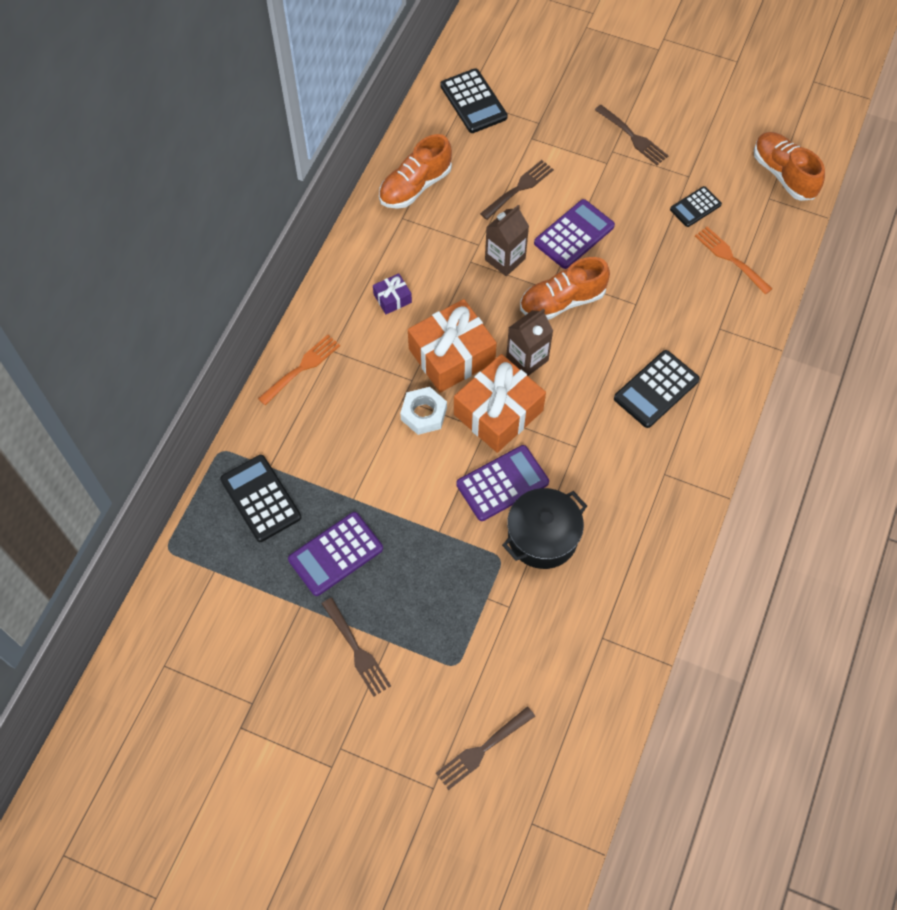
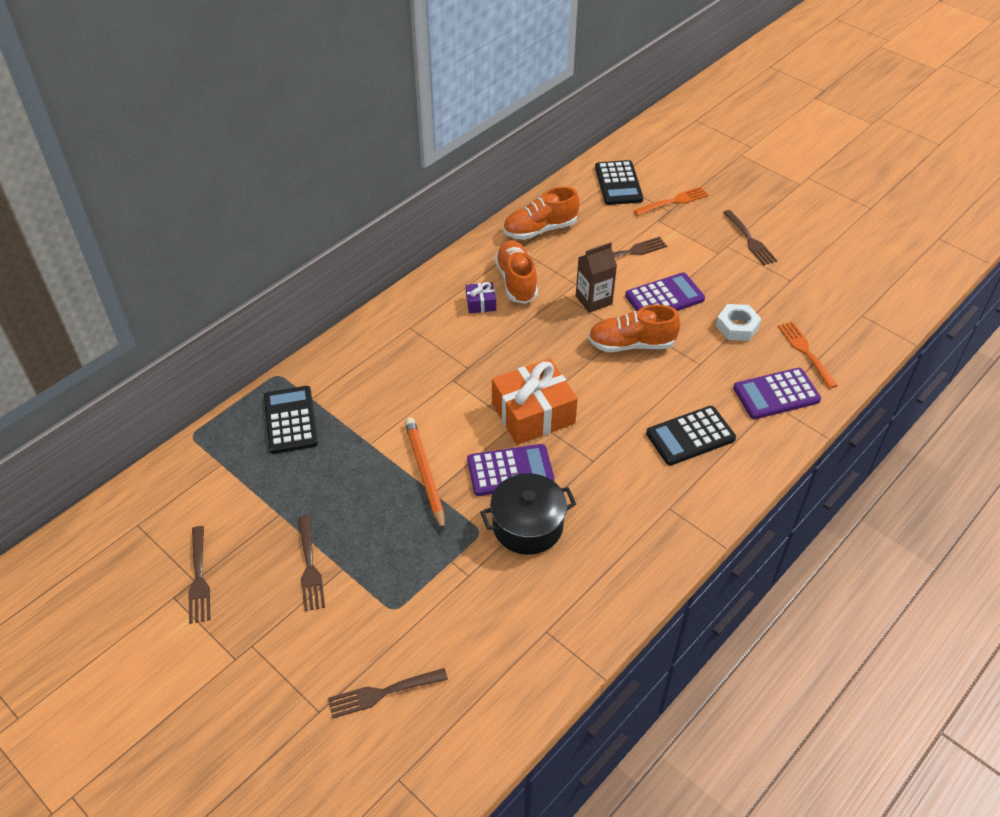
camera: 20 degrees right, 15 degrees down
(255, 699) = (199, 578): none -> brown fork
(302, 368) = (377, 333): orange fork -> orange fork (674, 201)
(335, 554) = (332, 482): purple calculator -> purple calculator (776, 394)
(422, 514) = (425, 473): none -> orange pencil
(424, 414) = (465, 396): white nut -> white nut (737, 326)
(451, 355) = (512, 359): orange gift -> none
(527, 359) = (579, 379): brown carton -> none
(695, 207) = (787, 304): black calculator -> none
(783, 174) = (883, 300): orange shoe -> orange shoe (516, 281)

